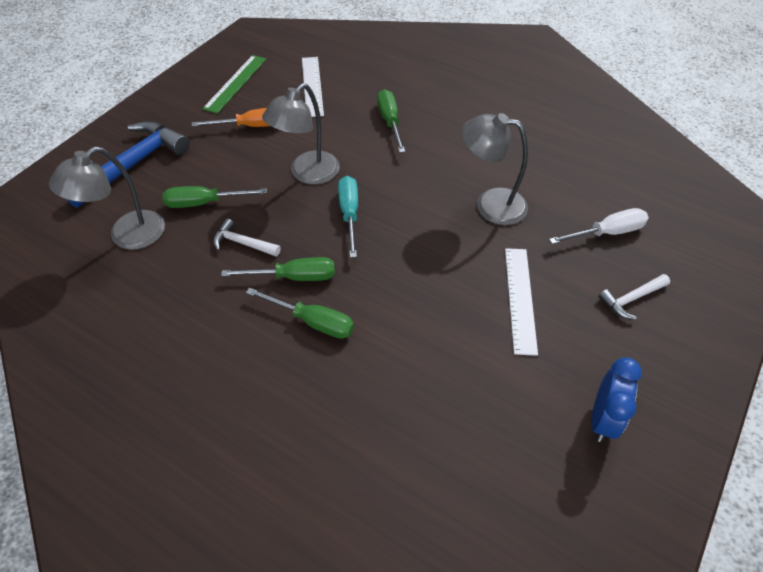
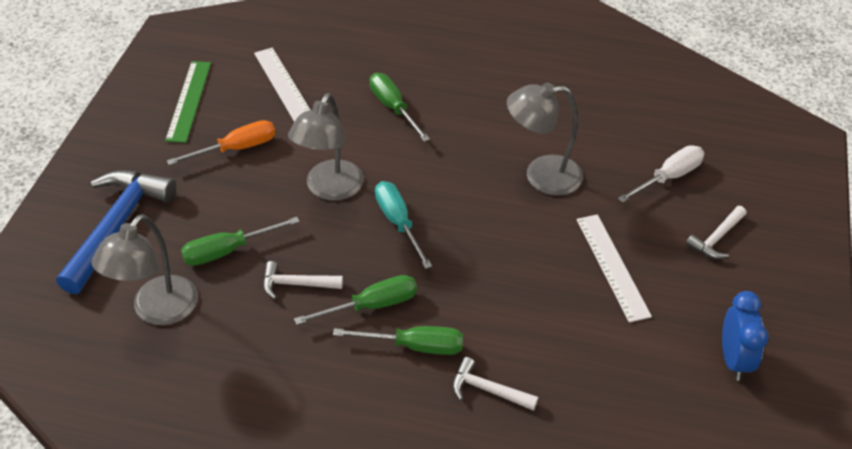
camera: 20 degrees left, 5 degrees down
(357, 379) = (487, 390): none -> white hammer

